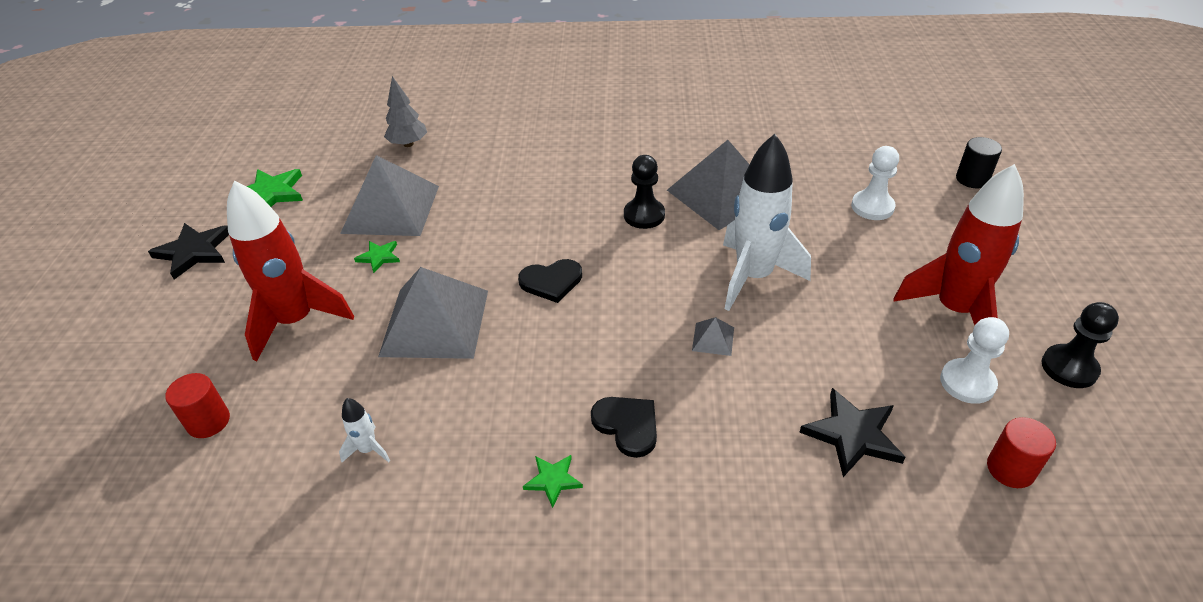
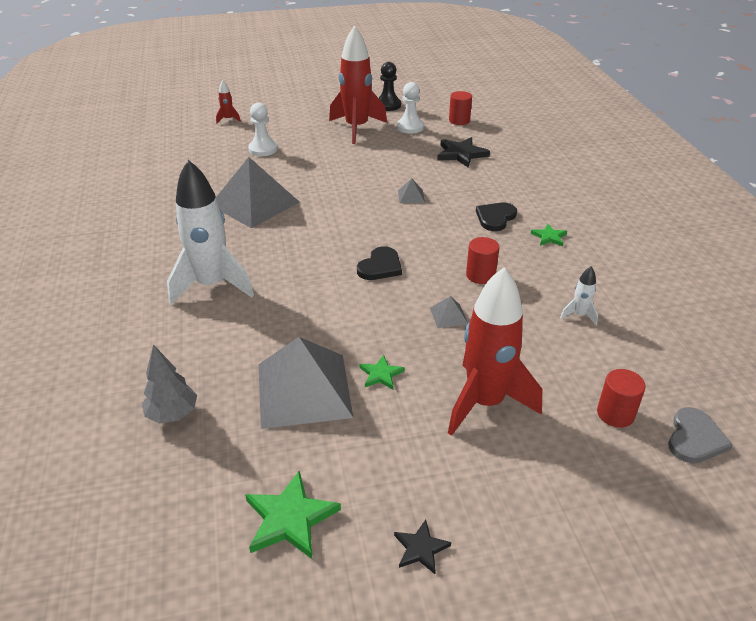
camera: 105 degrees left, 5 degrees down
(128, 481) = (695, 438): none -> grey heart
(194, 252) = (421, 548): black star -> black star, size x0.57
(435, 322) = (448, 316): grey pyramid -> grey pyramid, size x0.40
(494, 370) = (480, 275): none -> red cylinder
(551, 281) = (380, 266): black heart -> black heart turned 60 degrees clockwise
(644, 215) = (287, 235): black pawn -> none
(753, 277) = (347, 186): white rocket -> white rocket (212, 285)
(972, 179) = (228, 119): black cylinder -> red rocket

